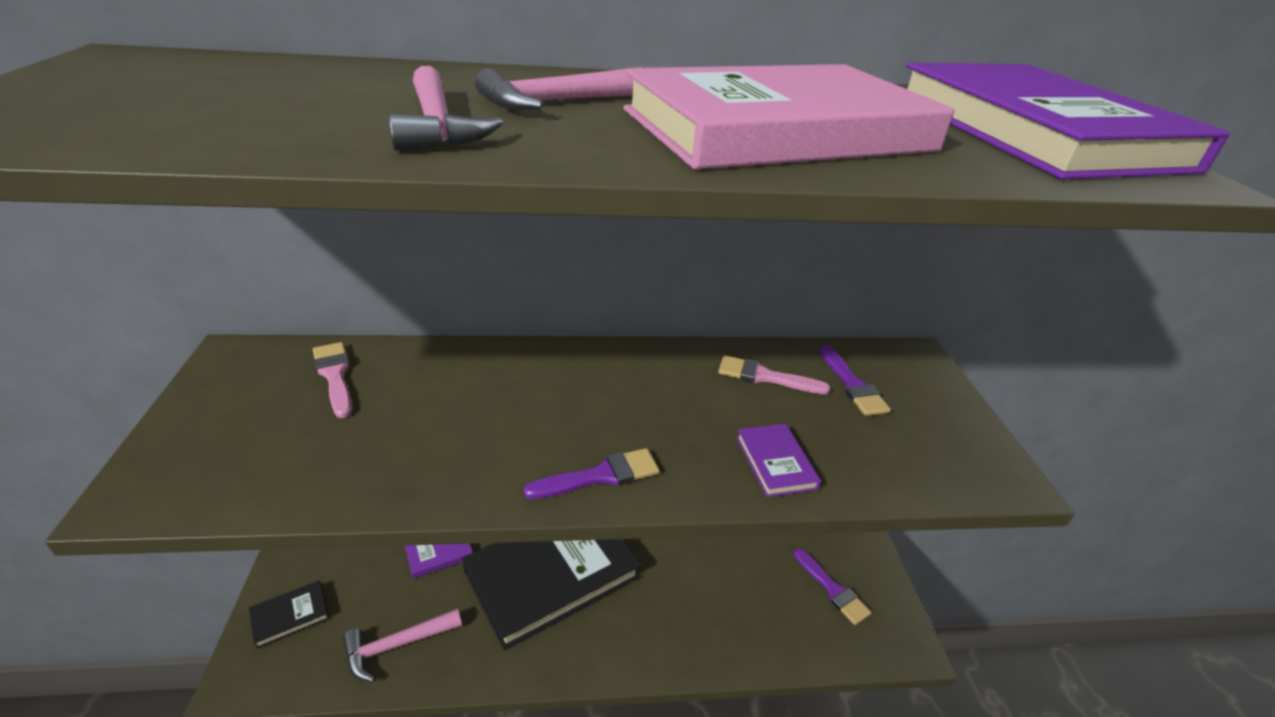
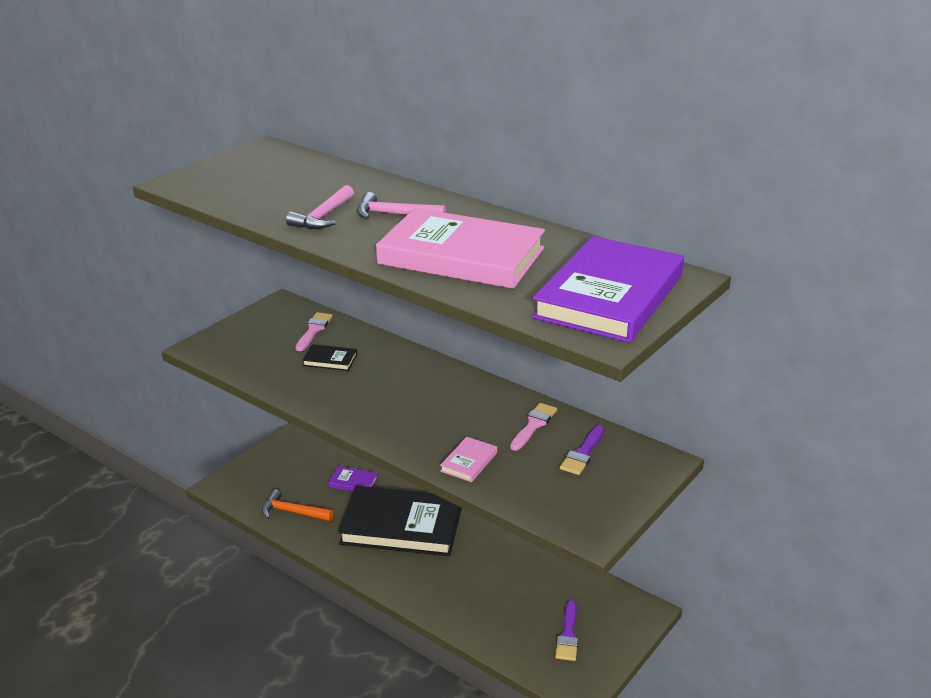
camera: 45 degrees right, 5 degrees down
(290, 615) = (259, 472): black book -> black book (330, 360)
(397, 645) = (292, 512): pink hammer -> orange hammer
(600, 476) = (375, 425): purple brush -> none
(765, 377) = (533, 425): pink brush -> pink brush turned 60 degrees clockwise
(775, 462) = (469, 462): purple book -> pink book

